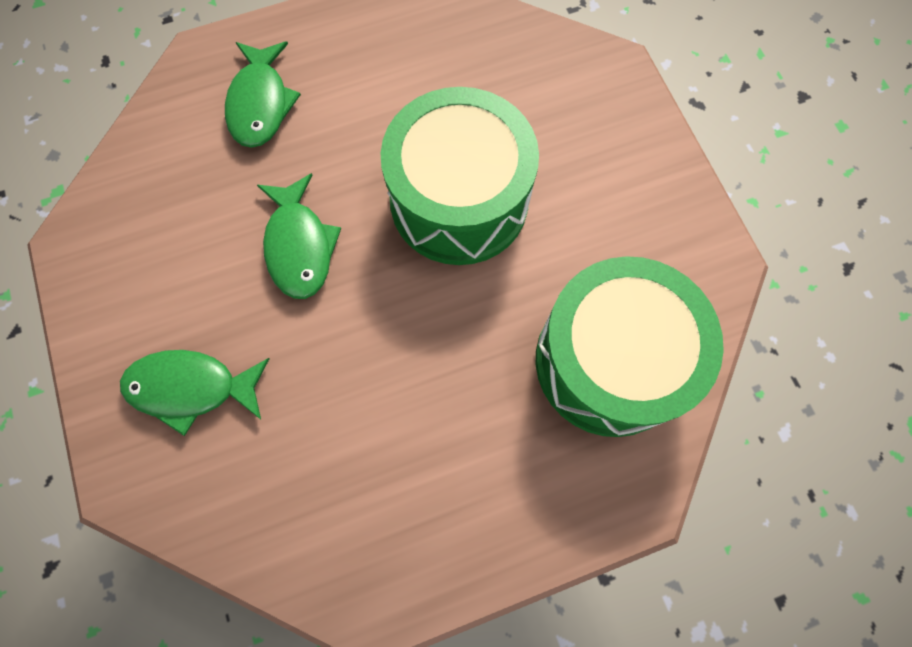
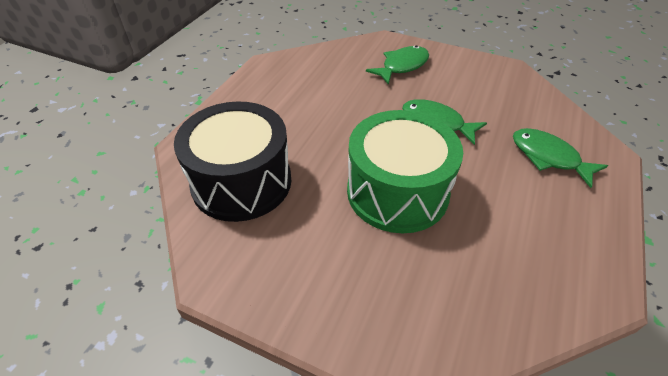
camera: 135 degrees right, 25 degrees down
(609, 361) = (241, 182): green drum -> black drum

